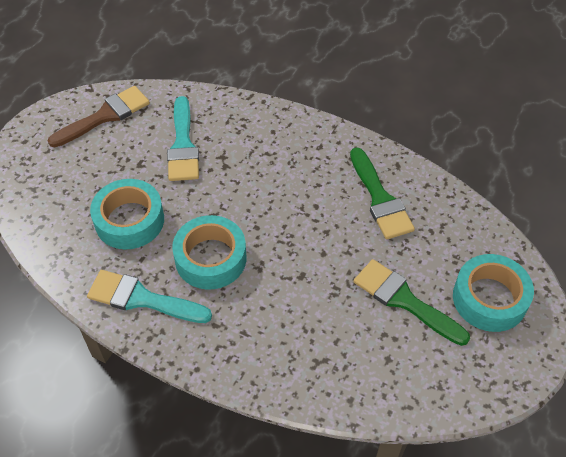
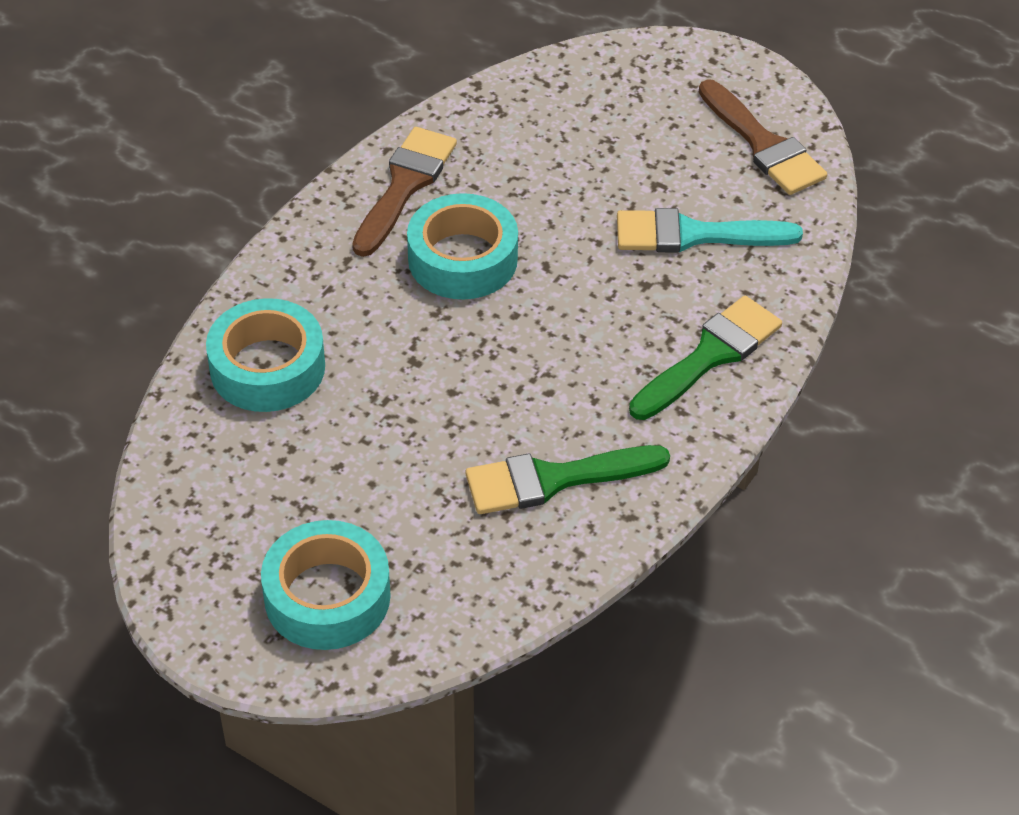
camera: 95 degrees right, 5 degrees down
(129, 220) = (546, 173): turquoise tape -> turquoise tape (267, 367)
(142, 299) = (405, 185): turquoise brush -> brown brush
(404, 300) = (345, 482): green brush -> green brush (710, 355)

